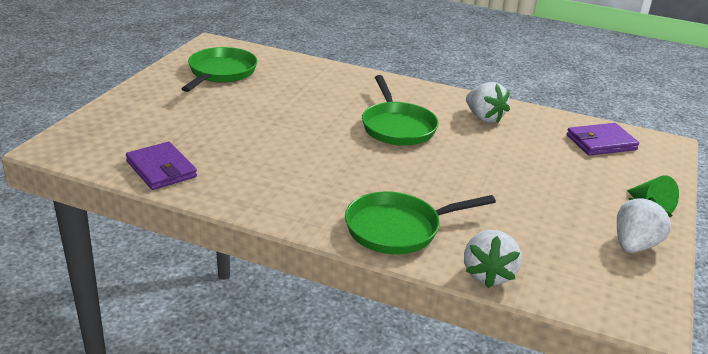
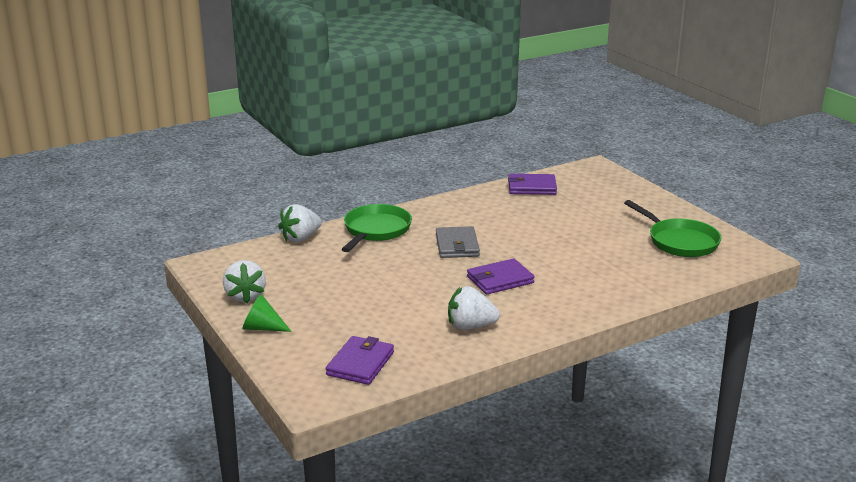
camera: 130 degrees right, 5 degrees down
(364, 167) = (457, 245): none -> grey wallet
(397, 127) = (500, 280): green pan -> purple wallet
(488, 274) = (300, 238): white strawberry -> white strawberry turned 90 degrees counterclockwise

